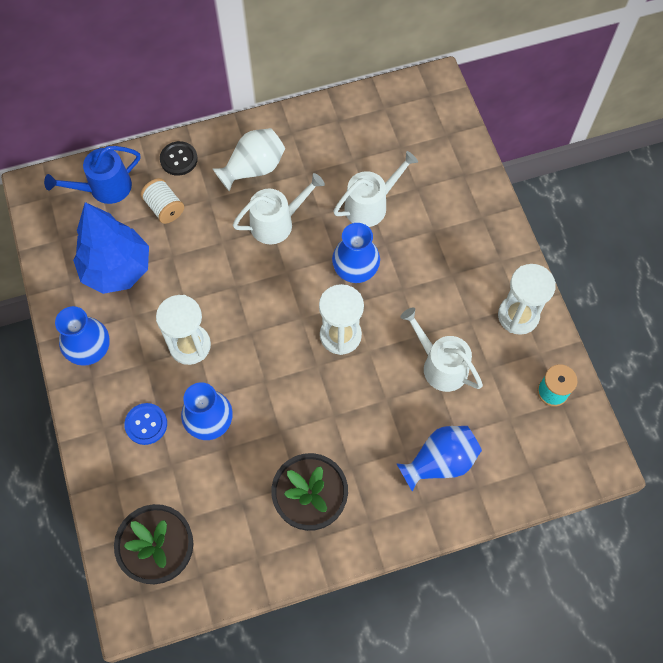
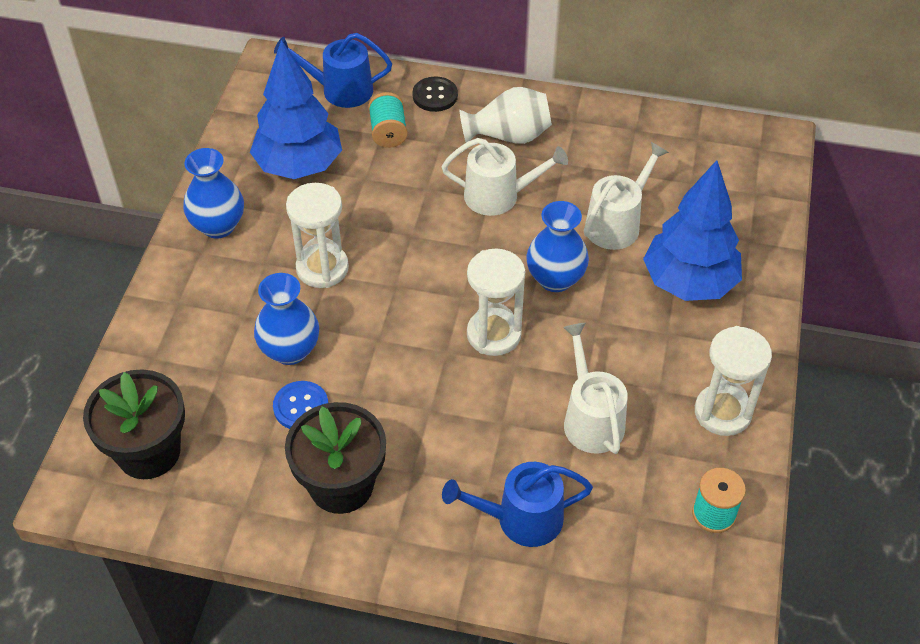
camera: 30 degrees right, 15 degrees down
(146, 424) = (223, 320): blue button -> blue button (301, 407)
(164, 208) = (388, 132): white spool -> turquoise spool
(370, 205) = (617, 224): white watering can -> white watering can turned 45 degrees counterclockwise
(439, 462) = (521, 519): blue vase -> blue watering can
(443, 228) = (689, 283): none -> blue tree

